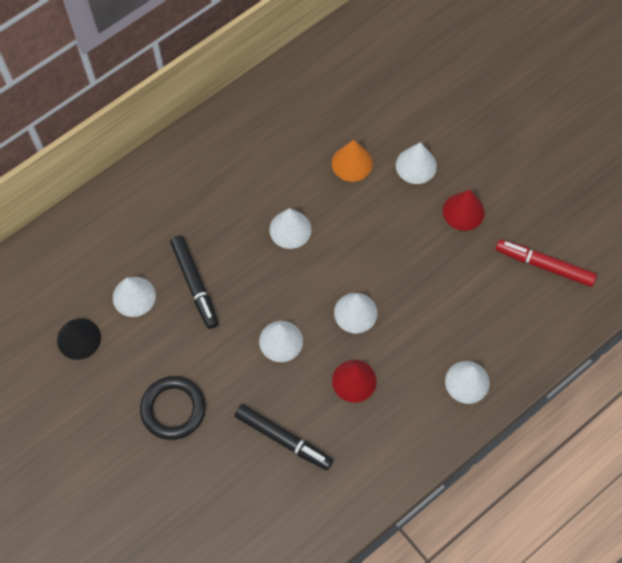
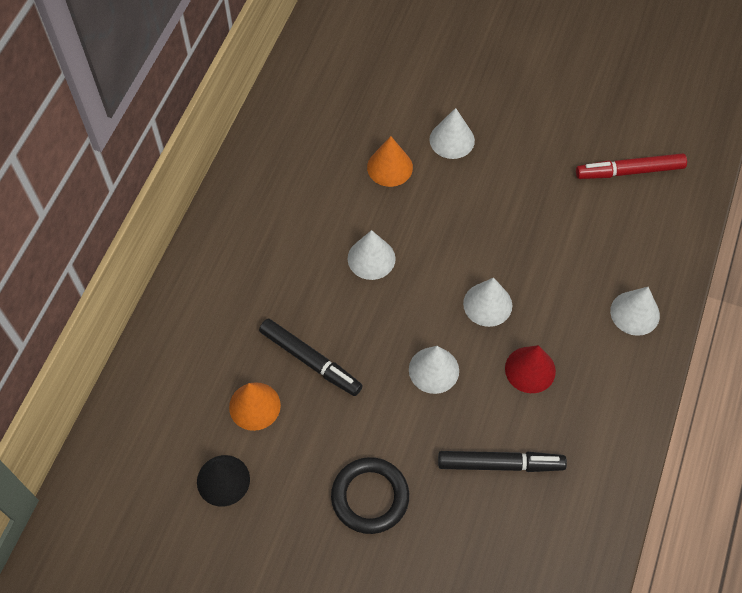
camera: 30 degrees left, 5 degrees down
(134, 296) = (254, 406): white cone -> orange cone
(463, 211) = (524, 159): red cone -> none

